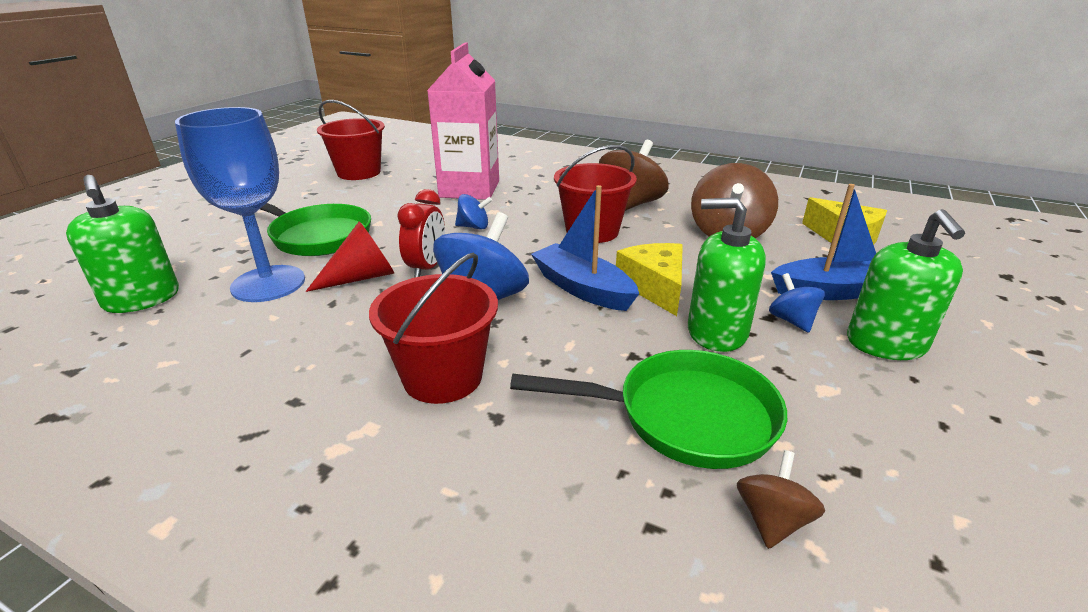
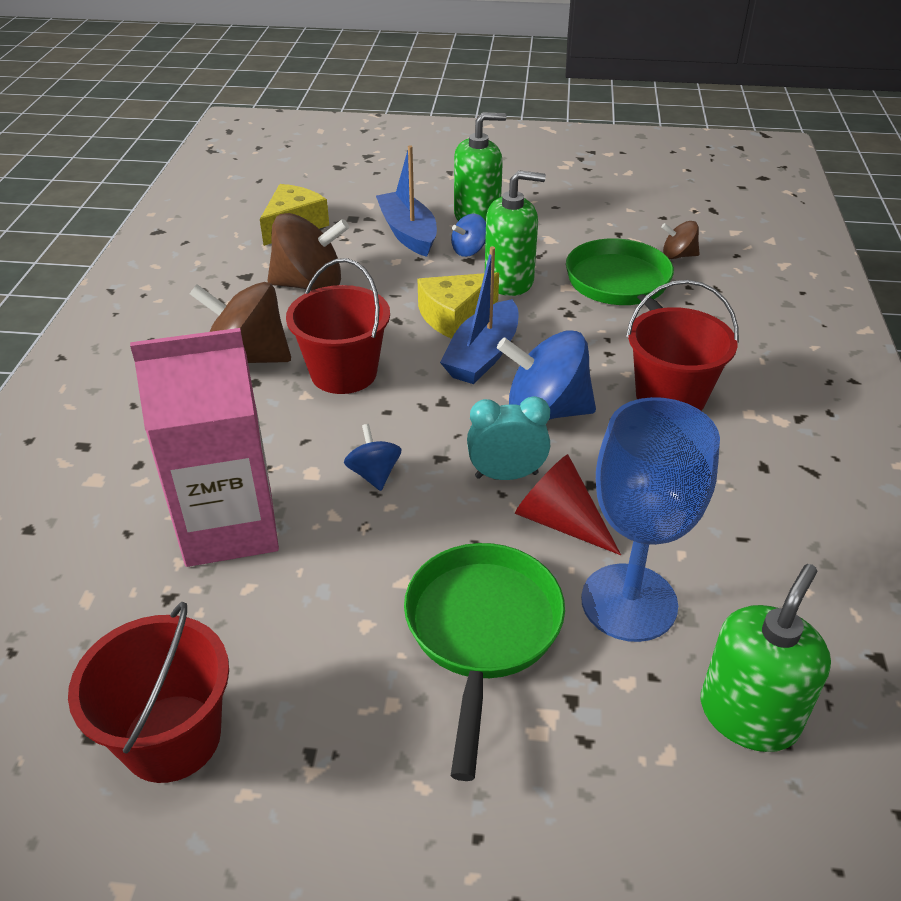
camera: 110 degrees left, 10 degrees up
(427, 268) = (506, 475): red clock -> turquoise clock
(716, 332) = (509, 281): green soap dispenser -> green soap dispenser turned 90 degrees counterclockwise

